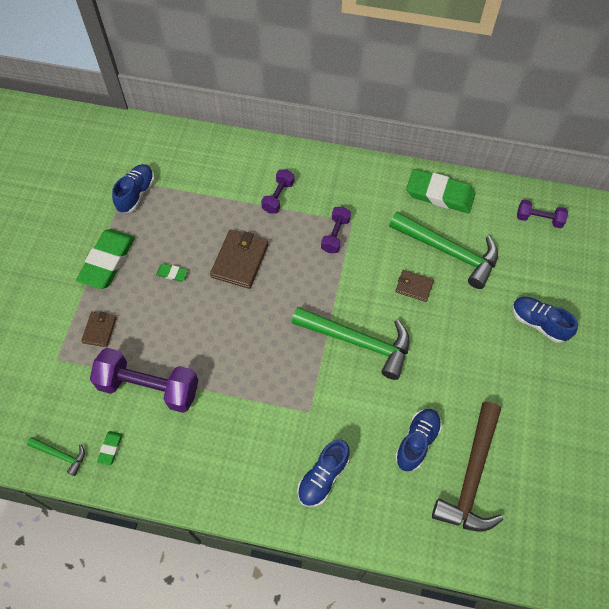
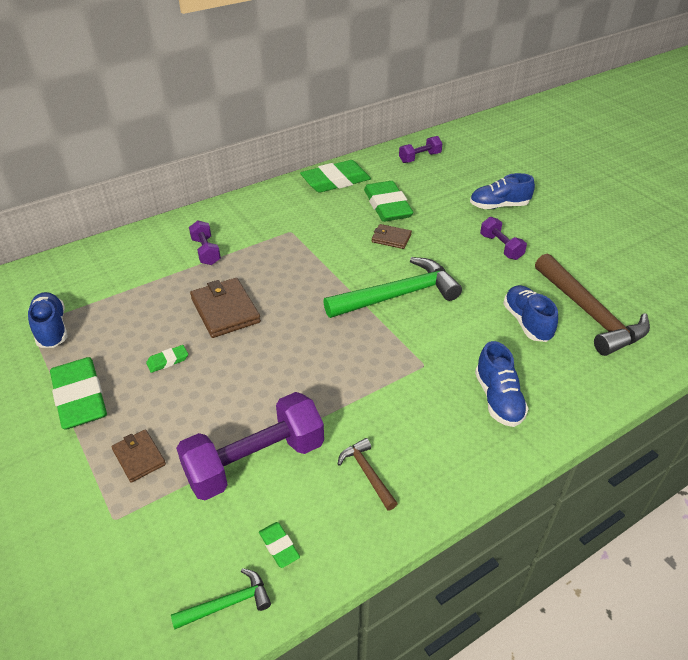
camera: 45 degrees left, 20 degrees down
(194, 450) = (367, 473): none -> brown hammer
(335, 235) = (288, 246): purple dumbbell -> purple dumbbell (501, 247)
(414, 287) = (391, 238): brown wallet -> brown wallet turned 45 degrees clockwise
(449, 252) = (387, 206): green hammer -> green eraser

